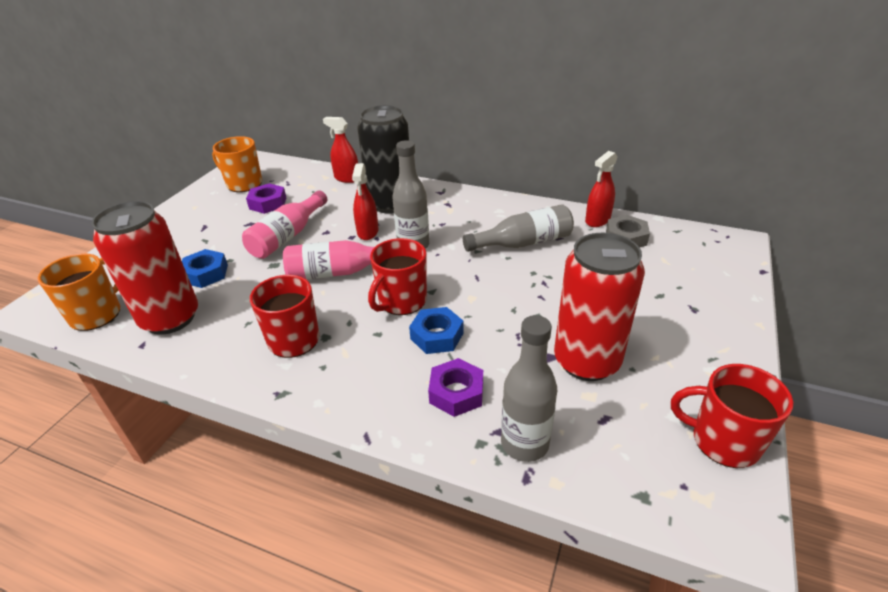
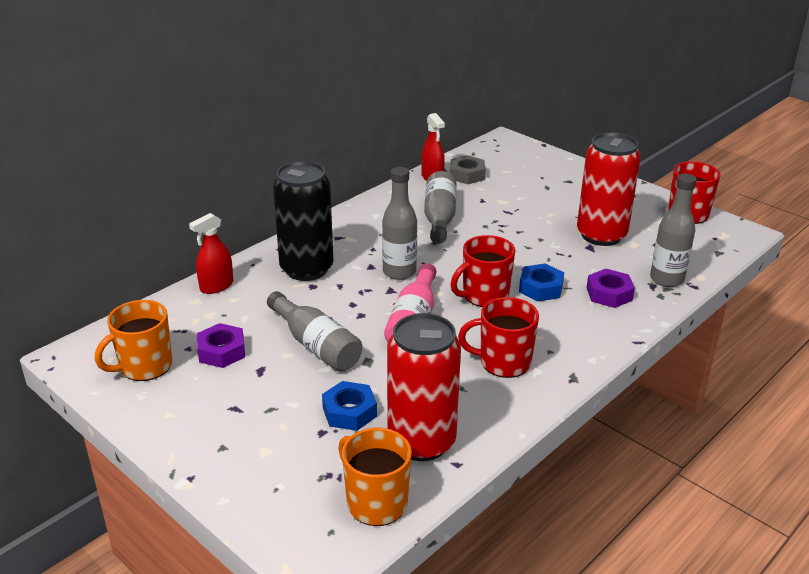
camera: 70 degrees left, 5 degrees down
(288, 236) = (316, 345): pink bottle -> grey bottle
(368, 232) = (352, 293): red spray bottle -> none
(401, 301) = (484, 295): red mug -> red mug turned 90 degrees clockwise

